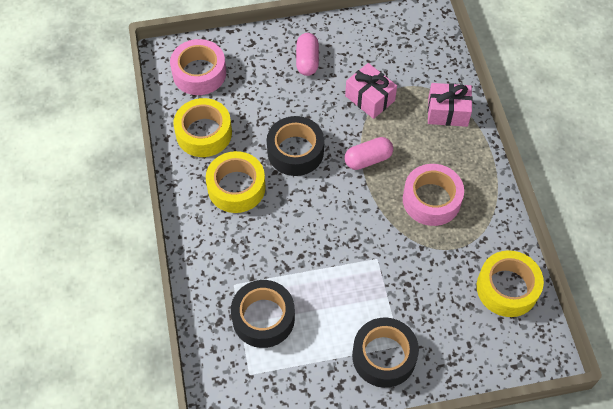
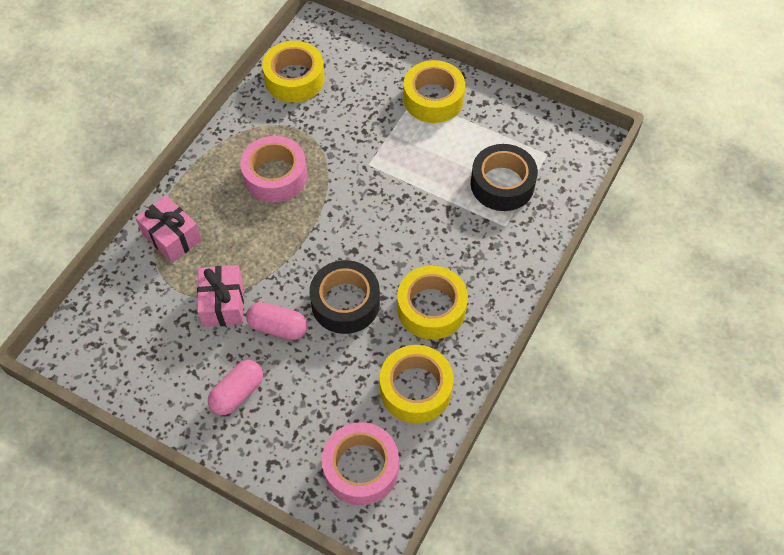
camera: 140 degrees left, 0 degrees up
(368, 159) = (289, 247): pink capsule -> pink capsule (278, 327)
(384, 356) = (433, 99): black tape -> yellow tape

